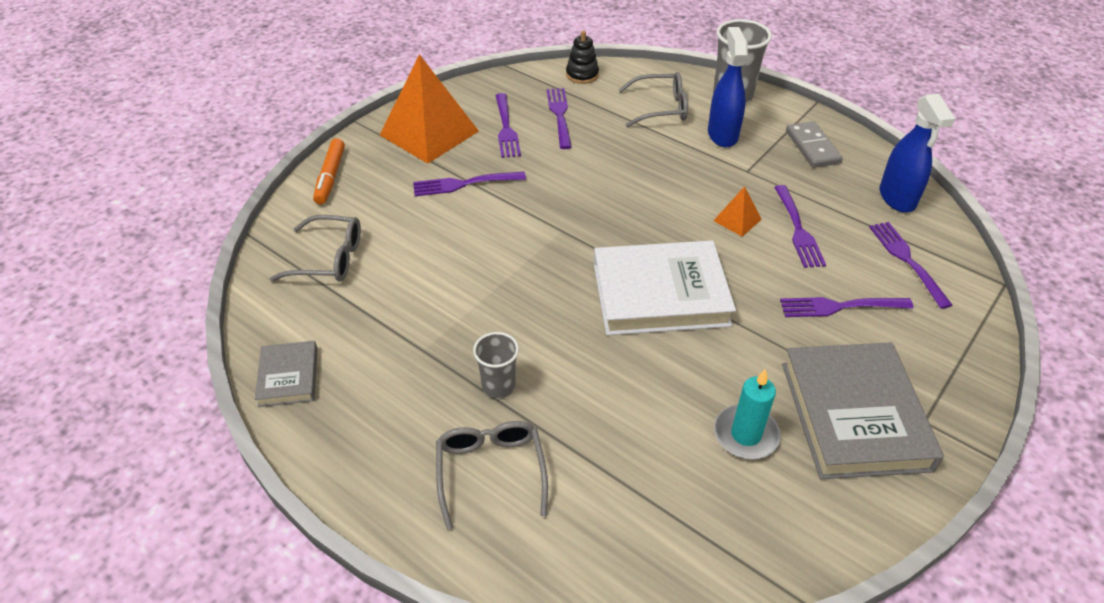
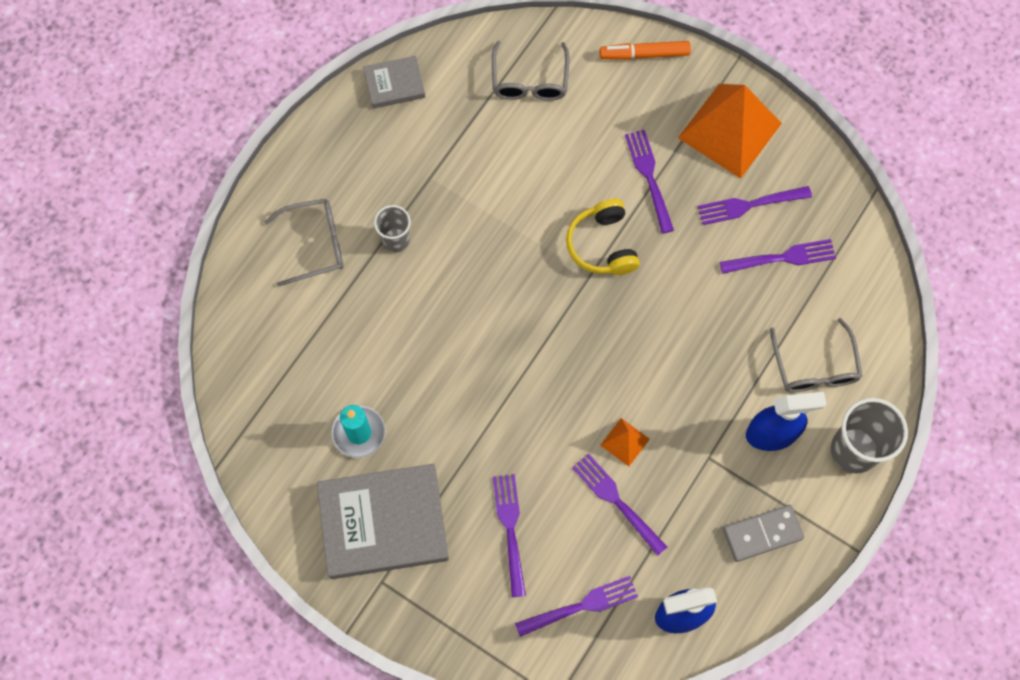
camera: 85 degrees right, 25 degrees up
(531, 219) = (602, 245): none -> yellow headphones
(582, 75) = (870, 276): black stacking toy -> none
(660, 294) = (512, 366): white book -> none
(797, 229) = (617, 501): purple fork -> purple fork turned 60 degrees clockwise

